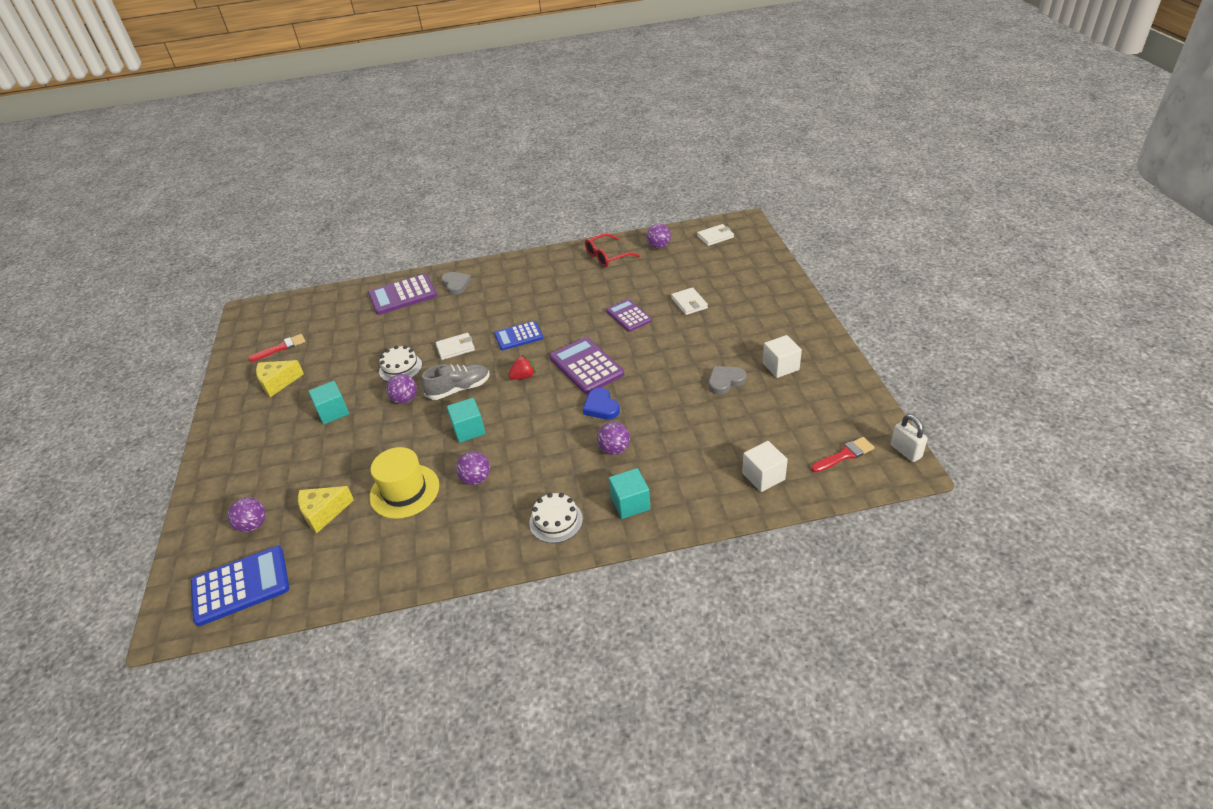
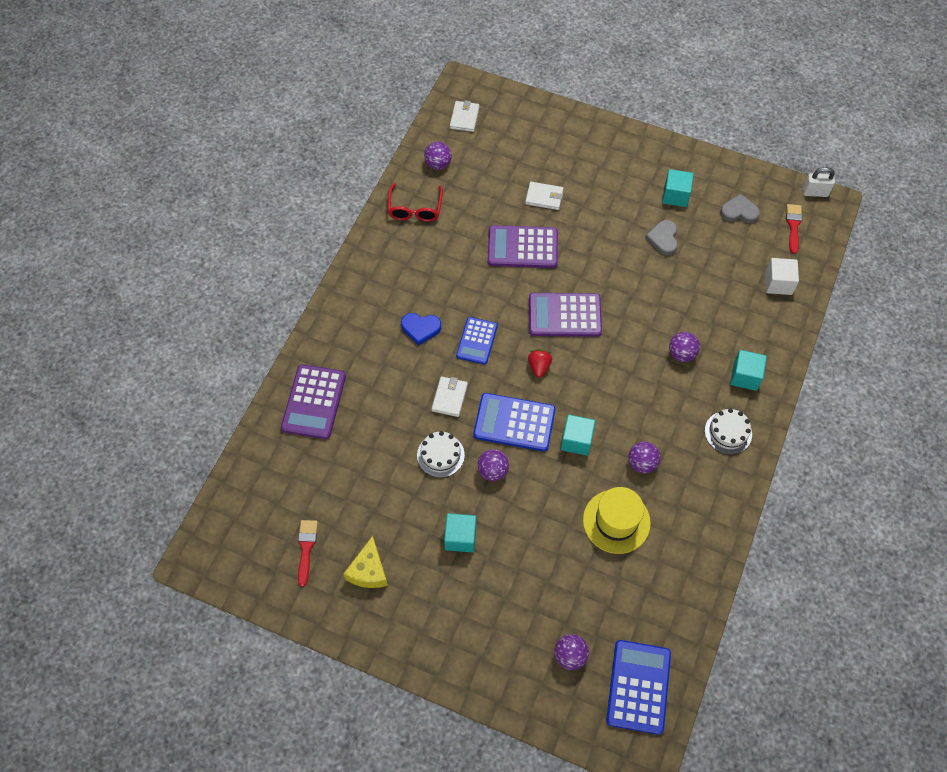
camera: 60 degrees left, 20 degrees up
(323, 513) = (596, 593): yellow cheese -> none
(456, 284) = (340, 348): grey heart -> grey heart (739, 212)
(459, 389) = (514, 422): grey shoe -> blue calculator
(601, 407) = (625, 334): blue heart -> blue heart (420, 328)
(628, 316) = (522, 247): purple calculator -> purple calculator, size x1.53
(780, 366) = (675, 195): white cube -> turquoise cube

